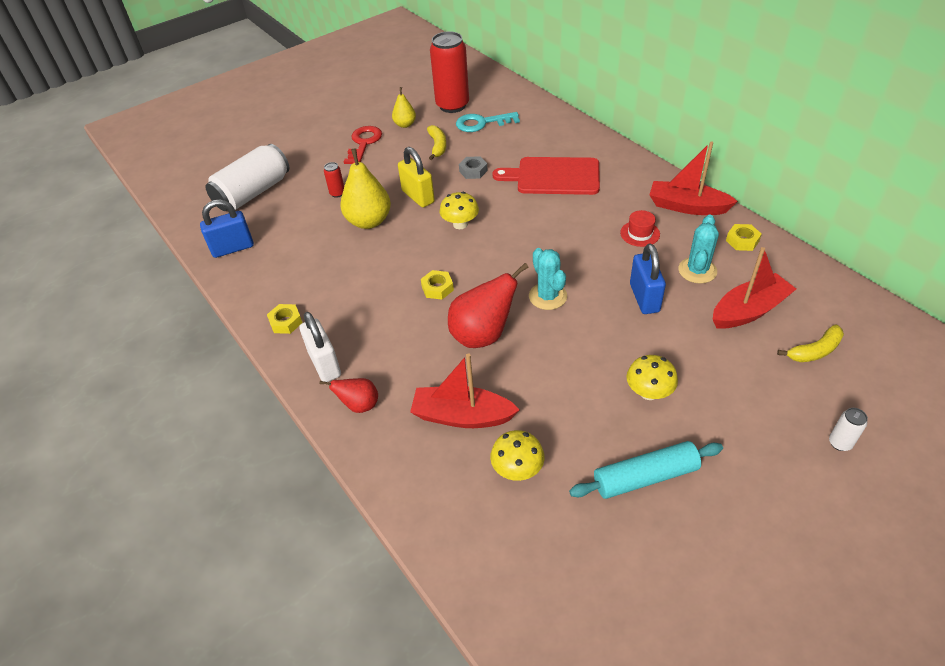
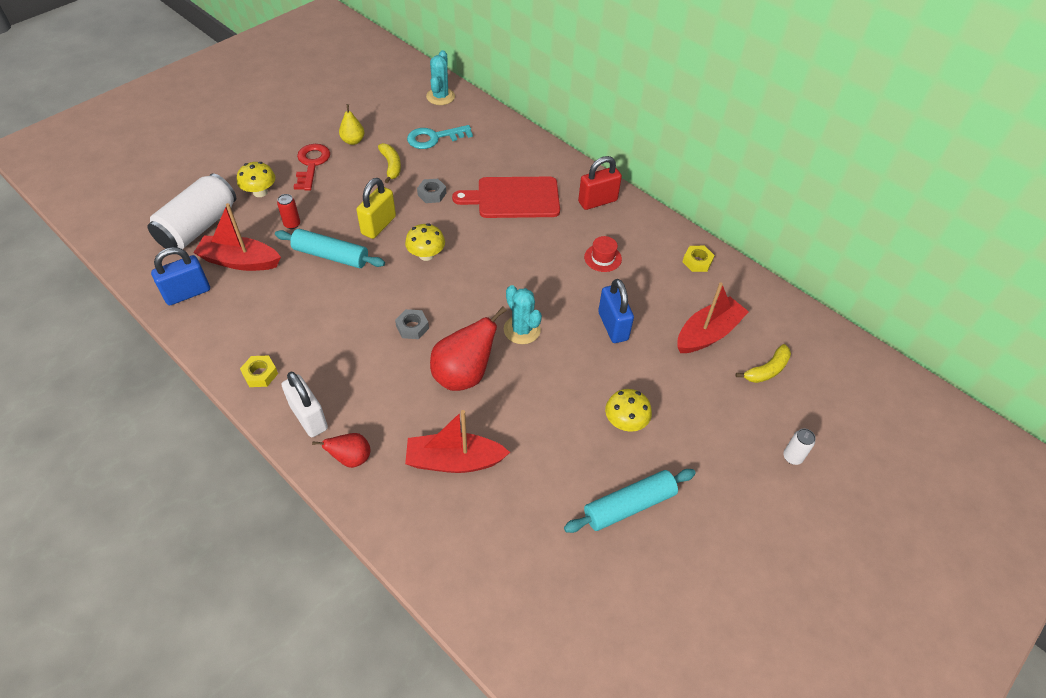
camera: 15 degrees left, 5 degrees up
(369, 221) = (331, 255): yellow pear -> turquoise rolling pin
(418, 197) = (378, 225): yellow padlock -> yellow padlock turned 75 degrees clockwise
(437, 288) = (412, 327): yellow nut -> grey nut
(452, 105) = (400, 117): red can -> none
(517, 469) = (513, 509): yellow mushroom -> yellow mushroom (260, 192)
(639, 182) = (597, 201): none -> red padlock
(687, 206) = (644, 227): red boat -> red boat (240, 261)
(697, 270) = (659, 295): turquoise cactus -> turquoise cactus (440, 96)

